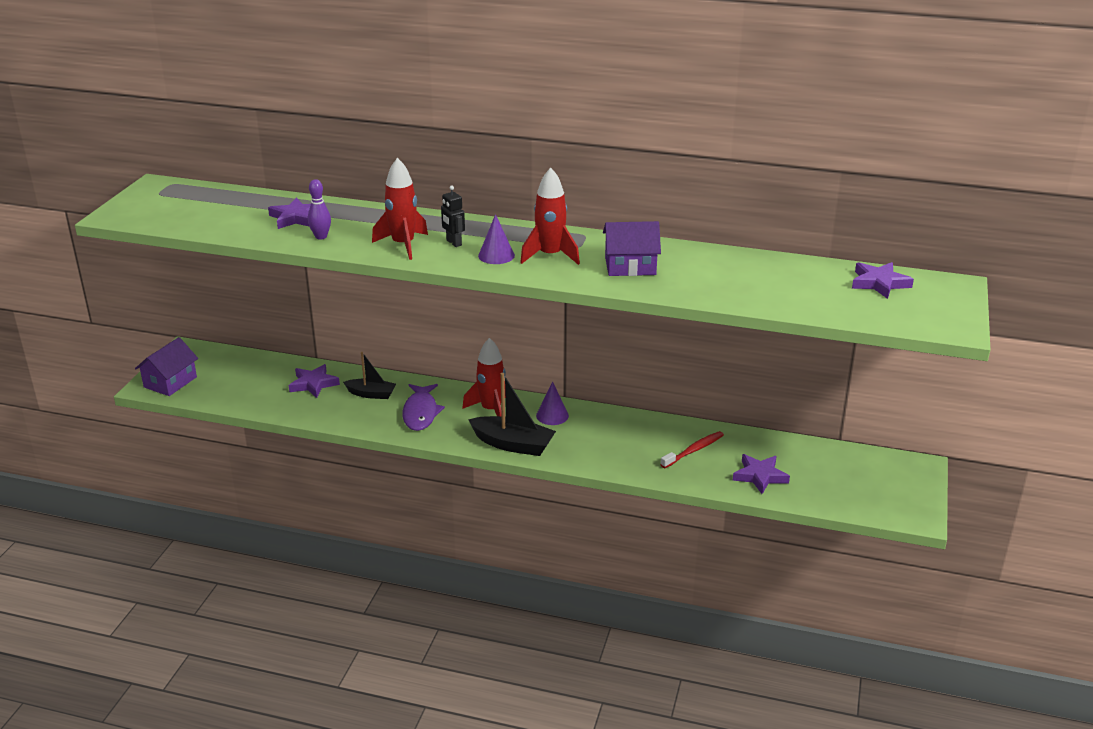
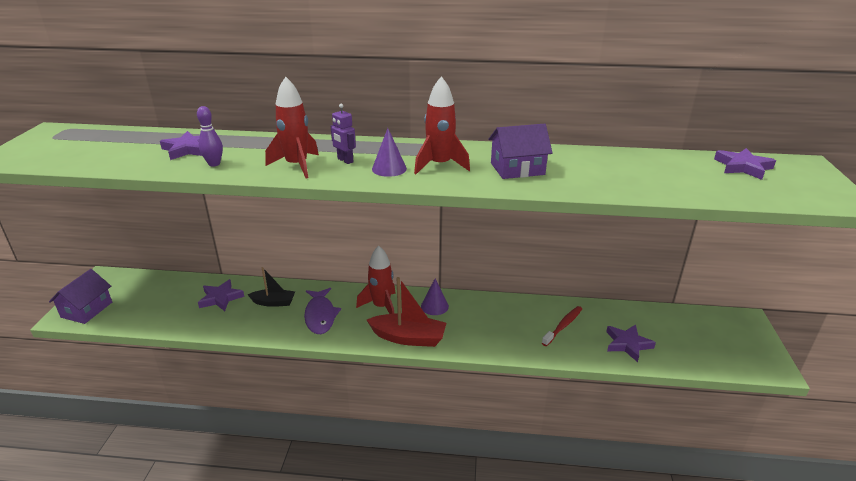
camera: 10 degrees left, 0 degrees up
(453, 243) = (345, 160): black robot -> purple robot
(513, 444) = (408, 338): black boat -> red boat

